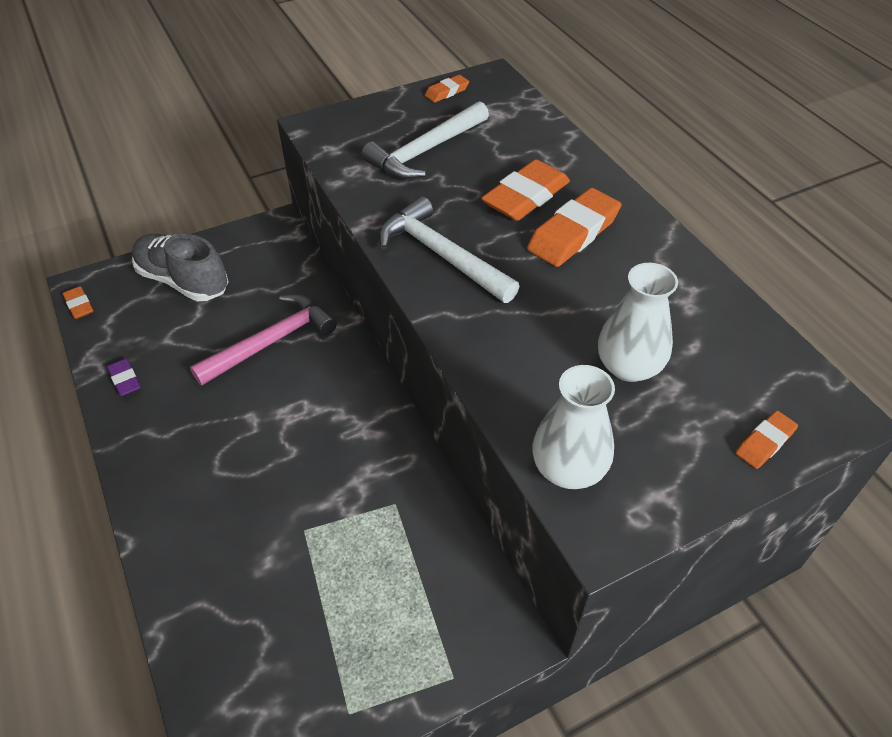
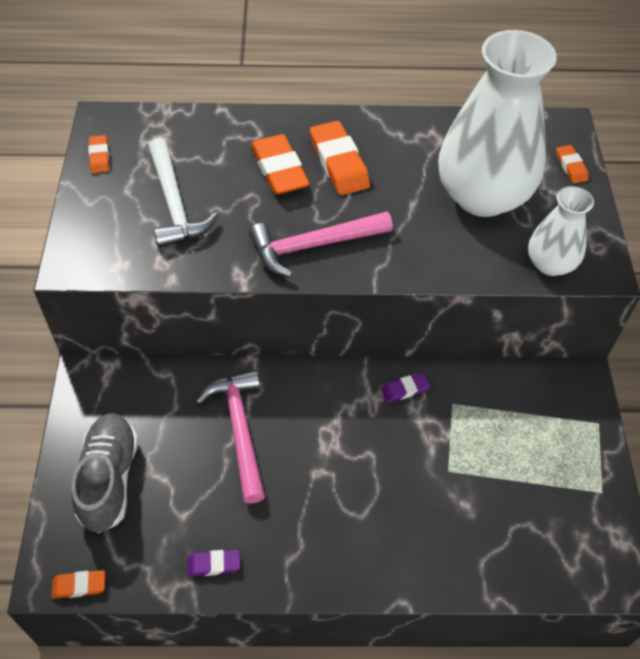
camera: 65 degrees left, 5 degrees up
(183, 281) = (109, 479): grey shoe -> grey shoe turned 120 degrees clockwise
(388, 452) = (404, 389): none -> purple eraser
(441, 255) = (313, 246): white hammer -> pink hammer
(628, 366) = (482, 196): white vase -> white vase, size x1.95

